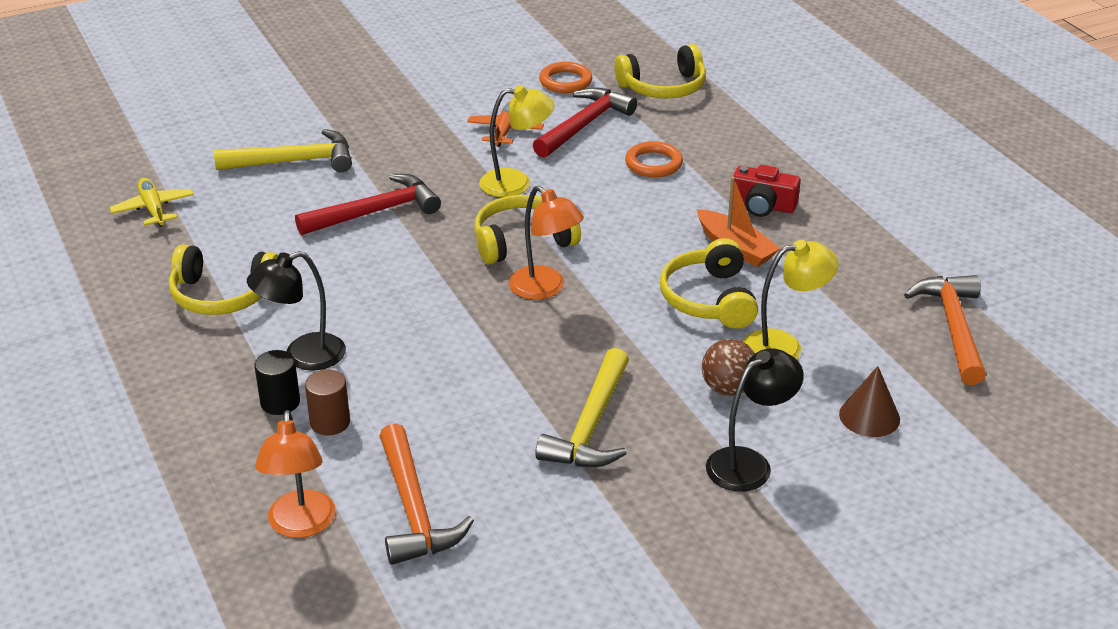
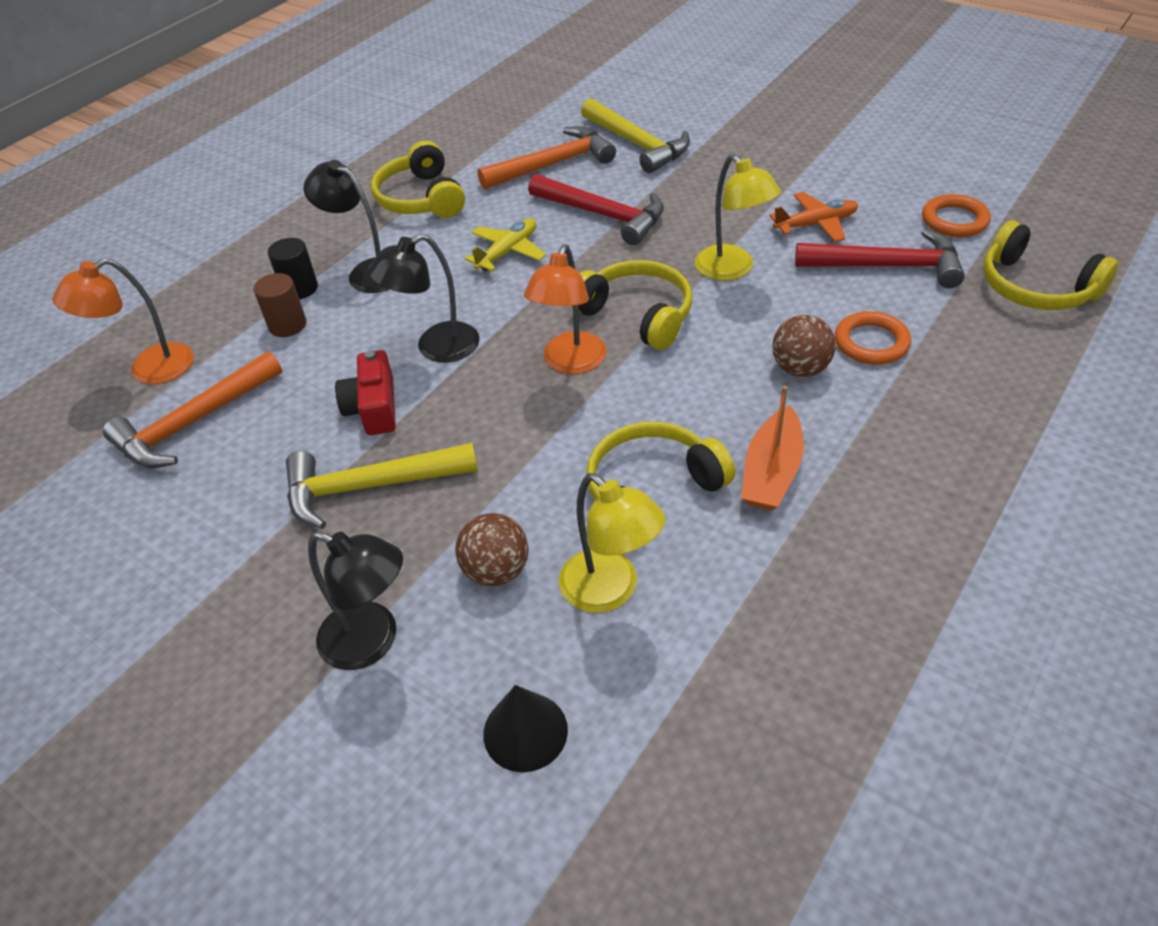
camera: 65 degrees right, 10 degrees up
(153, 209) = (507, 119): yellow plane -> yellow plane (508, 252)
(456, 347) = (436, 348): none -> black lamp
(651, 199) = (800, 369): none -> brown ball
(763, 205) = (882, 462): red camera -> red camera (373, 408)
(869, 416) = (525, 731): brown cone -> black cone
(953, 327) = (789, 763): orange hammer -> orange hammer (553, 164)

